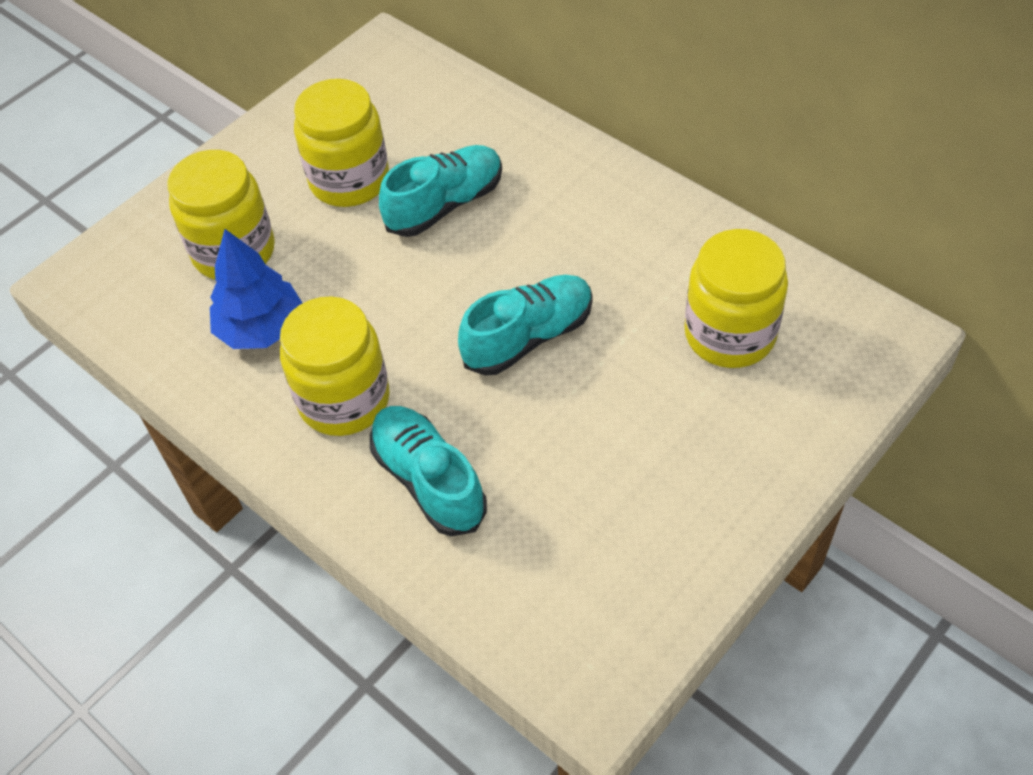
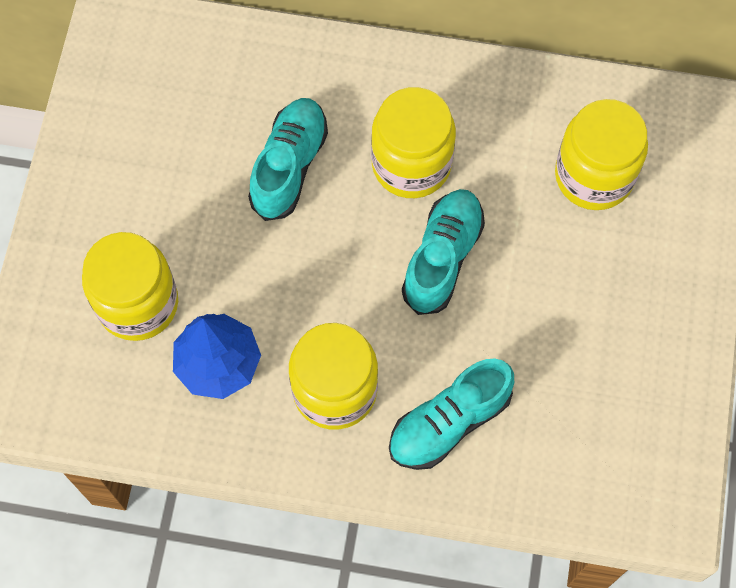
camera: 35 degrees left, 15 degrees up
(349, 180) = (188, 182): yellow jar -> yellow jar (411, 164)
(429, 480) = (449, 422): turquoise shoe -> turquoise shoe turned 60 degrees counterclockwise

